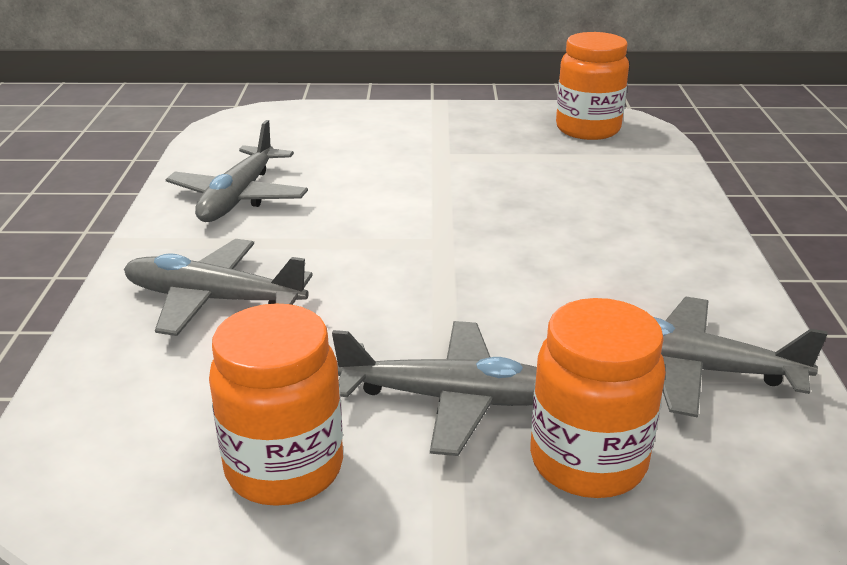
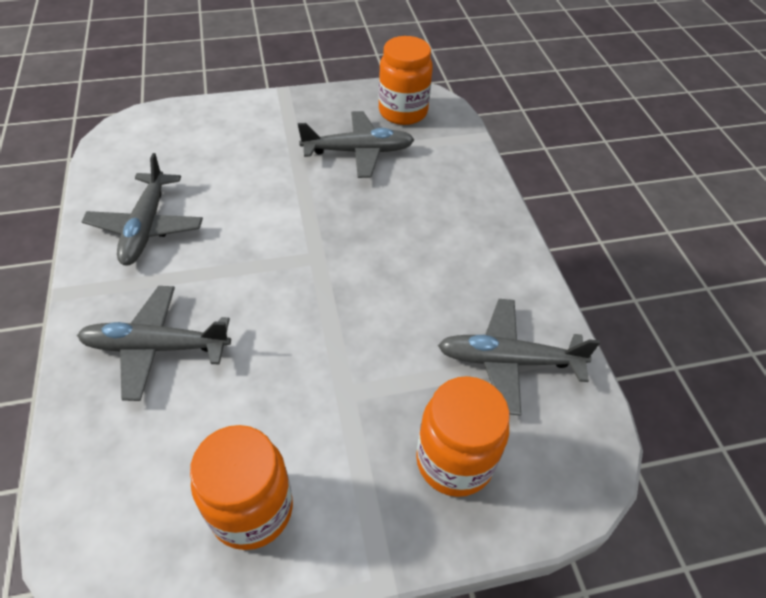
camera: 15 degrees left, 20 degrees up
(450, 399) = (353, 420): grey plane -> grey plane (358, 152)

